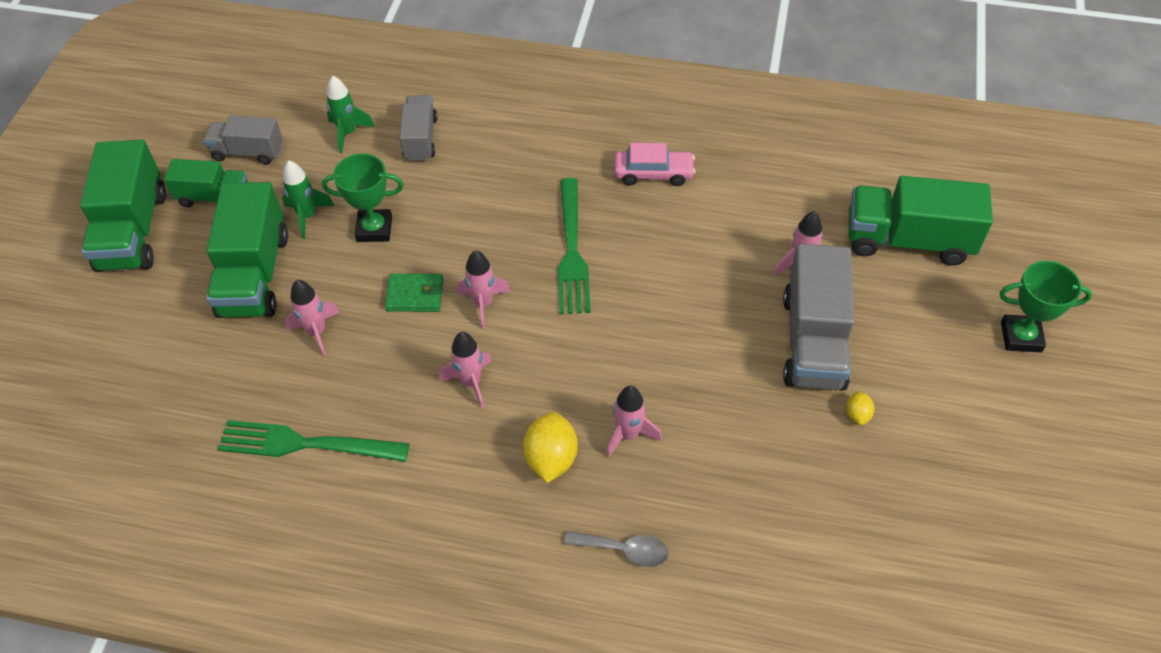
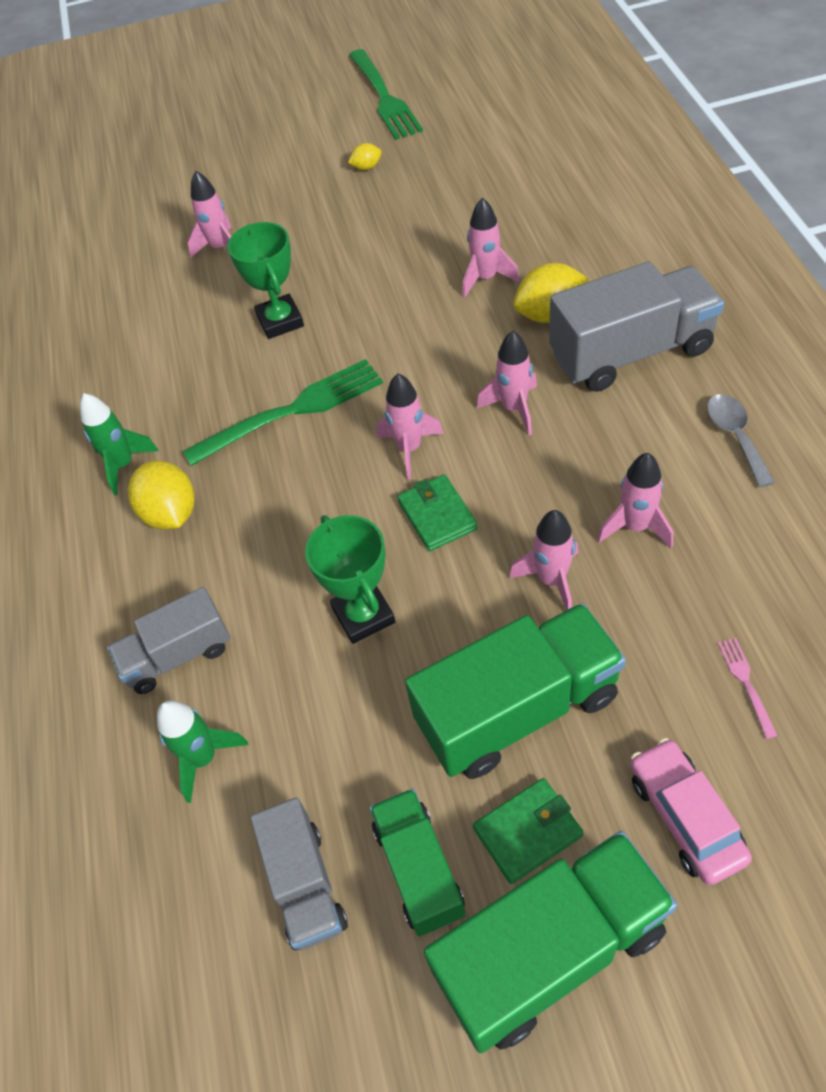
camera: 110 degrees left, 0 degrees up
(169, 392) = (746, 683): none -> pink fork
(190, 247) = (527, 832): none -> green wallet
(306, 444) = (690, 501): green fork -> green fork (384, 97)
(307, 216) = (385, 709): green rocket -> green rocket (123, 465)
(315, 399) = (635, 527): none -> pink rocket
(529, 162) = (171, 513): none -> yellow lemon
(624, 550) = (595, 236): grey spoon -> grey spoon (735, 436)
(653, 173) = (141, 395): pink car -> pink car (685, 816)
(813, 341) = (305, 213): grey truck -> grey truck (631, 352)
(908, 240) = (153, 198): green truck -> none
(1021, 337) = (231, 116): green trophy -> green trophy (280, 321)

